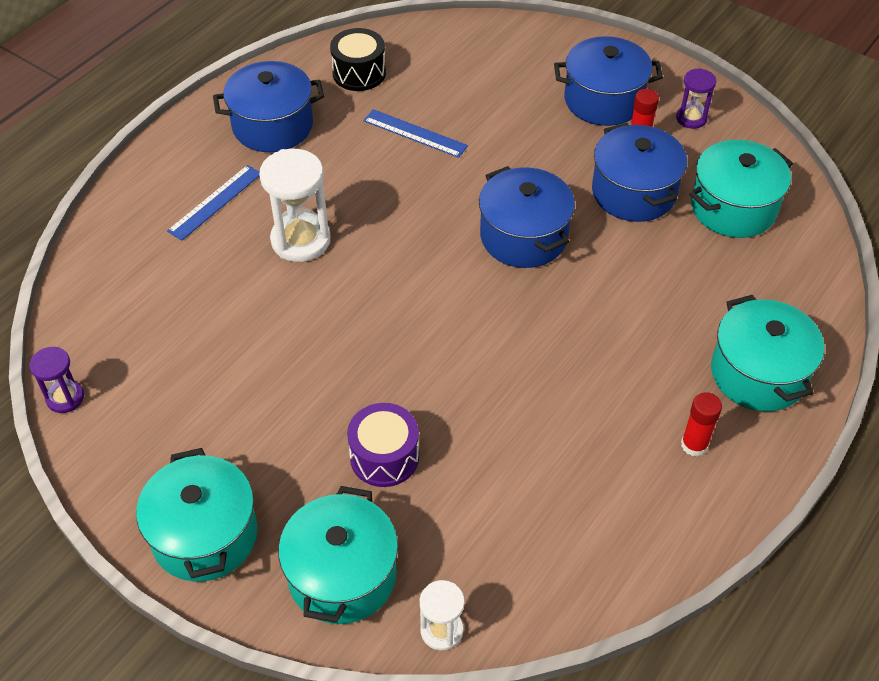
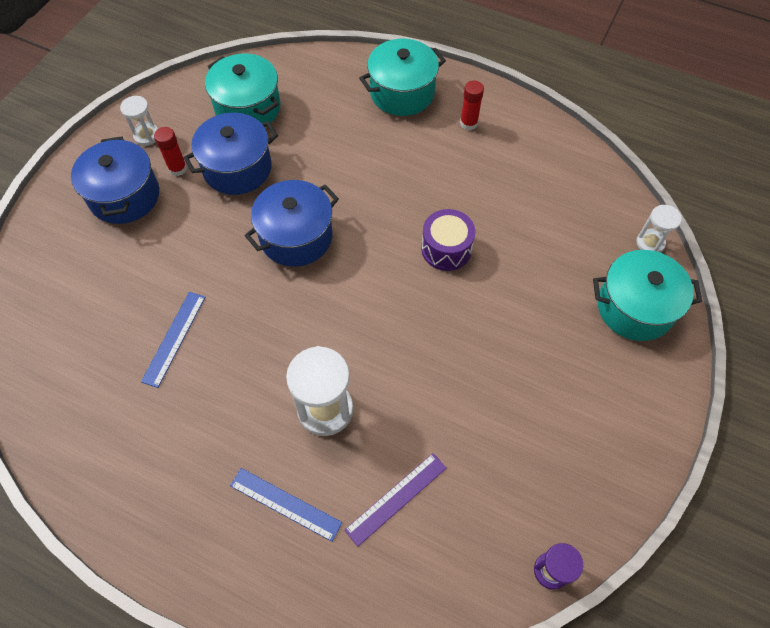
camera: 100 degrees left, 10 degrees up
(188, 284) = (396, 498): none -> purple ruler
(205, 535) = (638, 407): turquoise pot -> none
(273, 126) = (168, 475): blue pot -> none
(359, 73) = (83, 407): black drum -> none
(384, 457) = (532, 299): purple drum -> purple drum (446, 249)
(691, 118) = (147, 136): purple hourglass -> white hourglass

